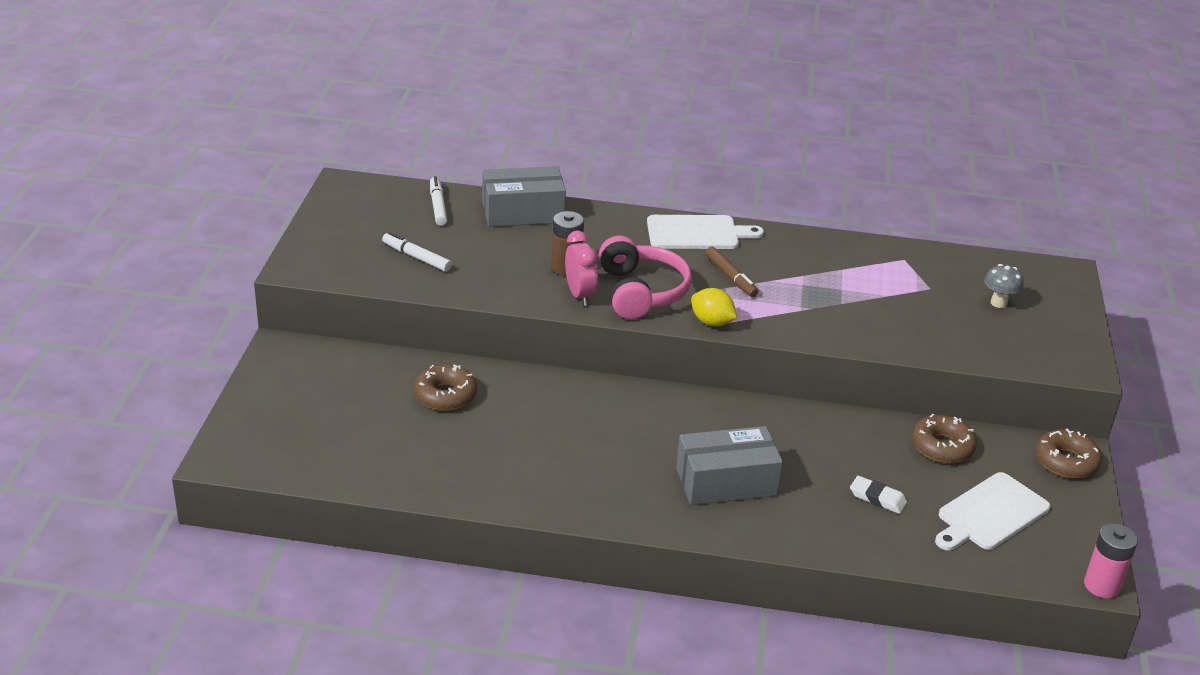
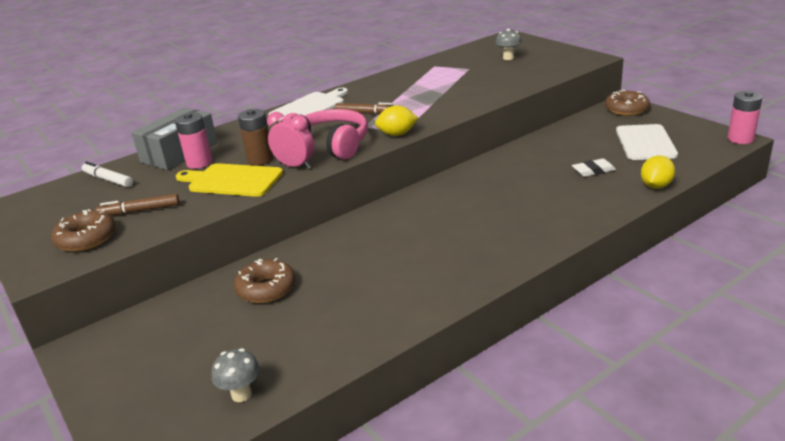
camera: 40 degrees left, 5 degrees down
(323, 462) = (241, 394): none -> grey mushroom
(416, 257) = (139, 211): white marker -> brown marker
(515, 275) = (232, 180): none -> yellow cutting board
(520, 236) = (199, 163): none -> pink battery
(726, 482) = (515, 213): grey box -> none
(899, 558) = (656, 186): none -> yellow lemon
(942, 446) = (572, 135): brown donut -> brown donut (86, 238)

